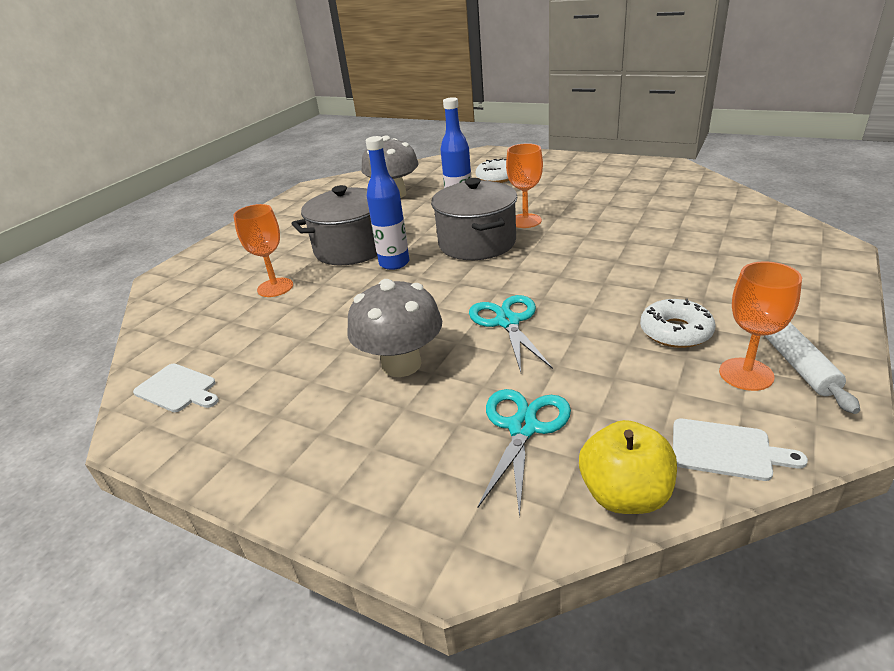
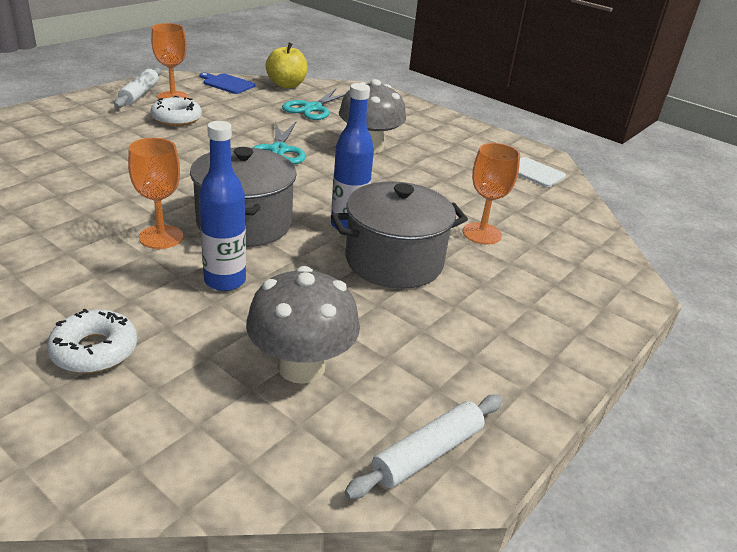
camera: 175 degrees left, 0 degrees up
(329, 187) = (427, 453): none -> white rolling pin
(726, 450) = (227, 84): white cutting board -> blue cutting board

